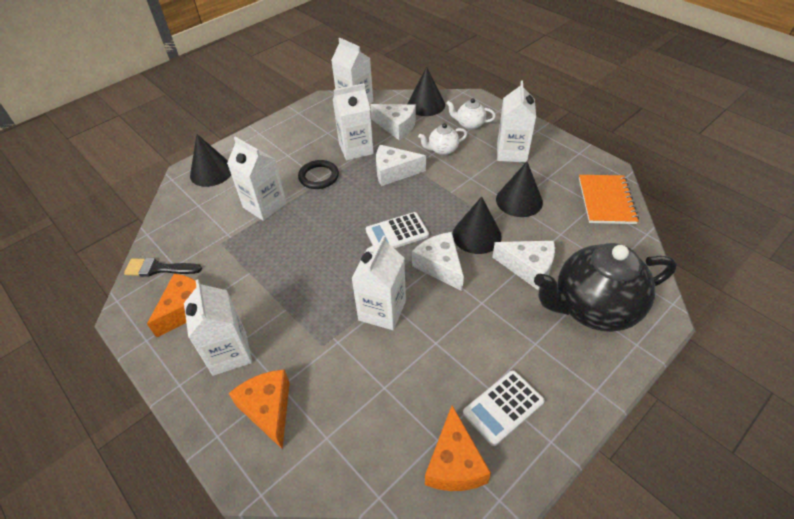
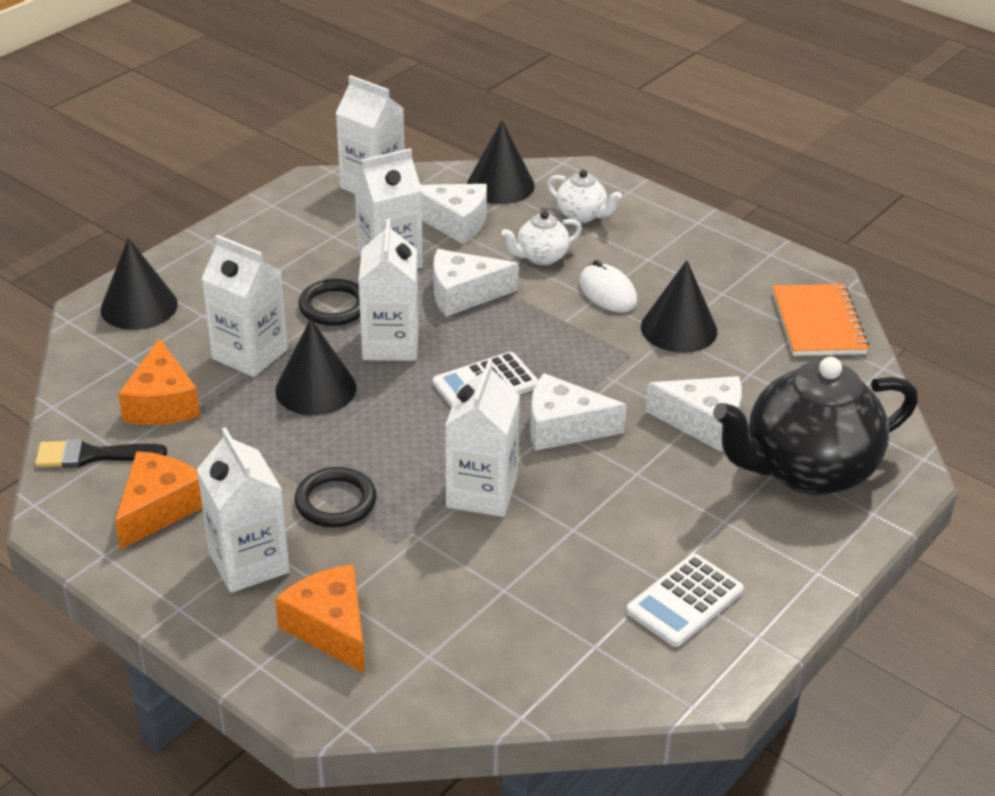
camera: 10 degrees left, 10 degrees down
(292, 311) = (335, 501): none -> black ring
(440, 266) = (563, 427): white cheese -> white cheese turned 45 degrees counterclockwise
(454, 463) = (622, 670): orange cheese -> orange cheese (162, 403)
(469, 124) = (582, 215): white teapot -> white teapot turned 150 degrees counterclockwise
(476, 235) = (616, 382): black cone -> black cone (315, 389)
(478, 174) = (607, 292): none -> white mouse
(511, 152) = (659, 257): white carton -> white carton (390, 344)

